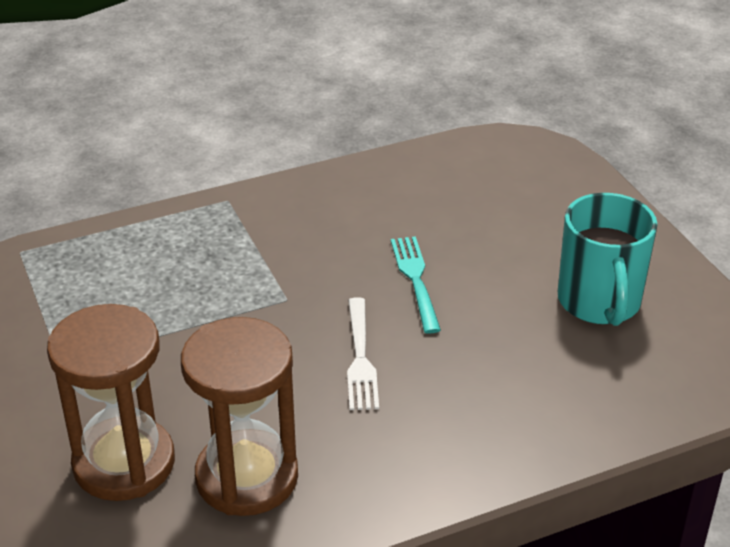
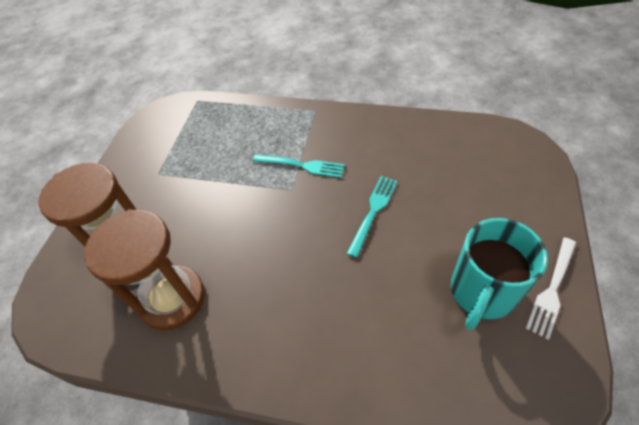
camera: 40 degrees right, 15 degrees up
(274, 268) = (302, 165): none -> turquoise fork
(360, 358) = (296, 251): white fork -> white fork (552, 289)

